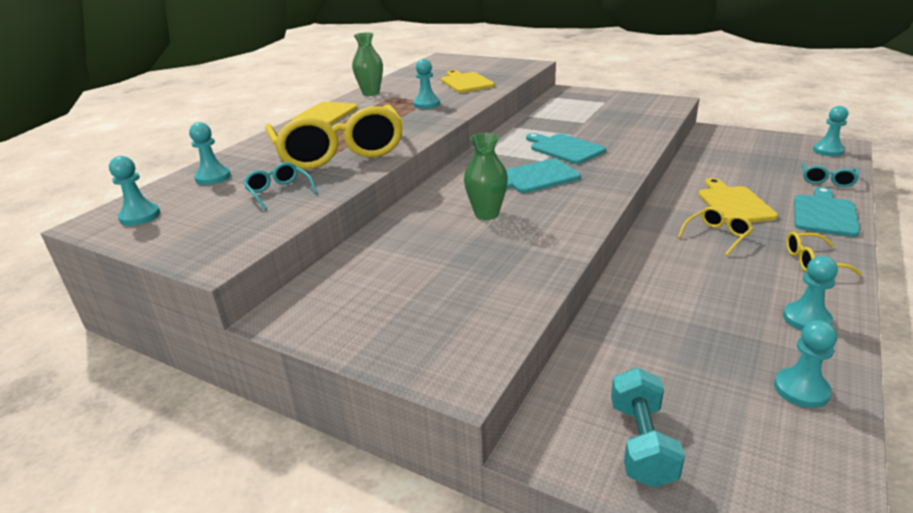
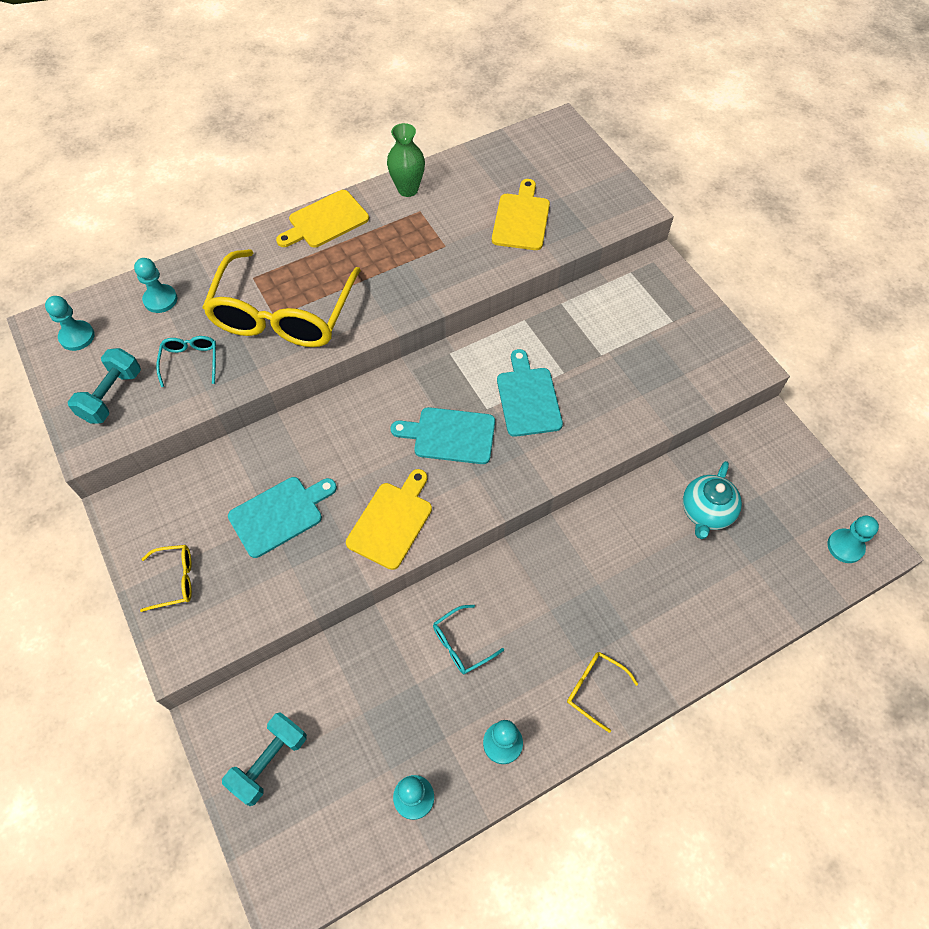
camera: 30 degrees right, 30 degrees up
(214, 230) = (112, 395): none -> turquoise dumbbell
(426, 104) = (436, 253): turquoise pawn -> none
(486, 214) = (357, 469): green vase -> none
(717, 236) = (558, 602): yellow glasses -> yellow glasses (175, 580)
(733, 203) = (630, 567): yellow cutting board -> yellow cutting board (392, 521)
(735, 168) = (706, 512): none -> turquoise teapot
(824, 214) = (692, 639): turquoise cutting board -> turquoise cutting board (280, 514)
(827, 180) = (768, 594): turquoise glasses -> turquoise glasses (461, 644)

